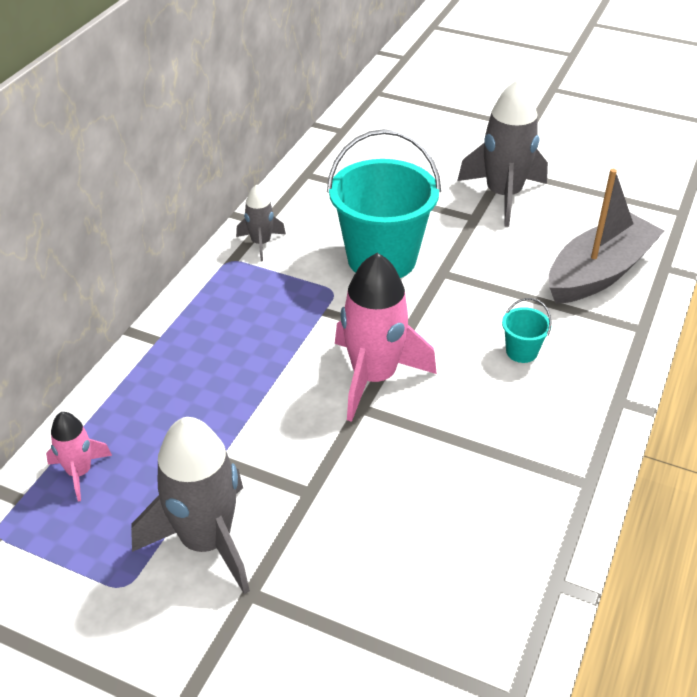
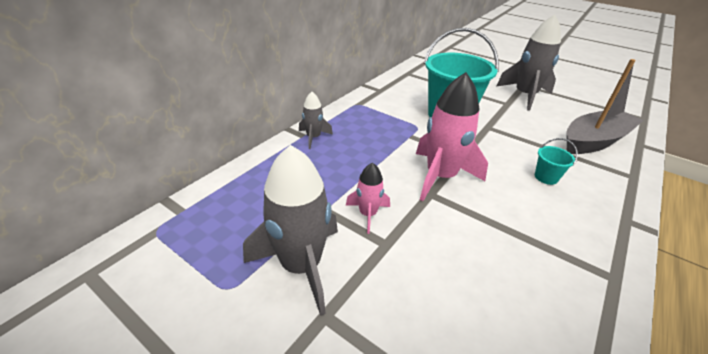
camera: 10 degrees right, 5 degrees down
(79, 472) = (228, 202): pink rocket -> pink rocket (368, 214)
(261, 243) = (377, 99): grey rocket -> grey rocket (313, 137)

